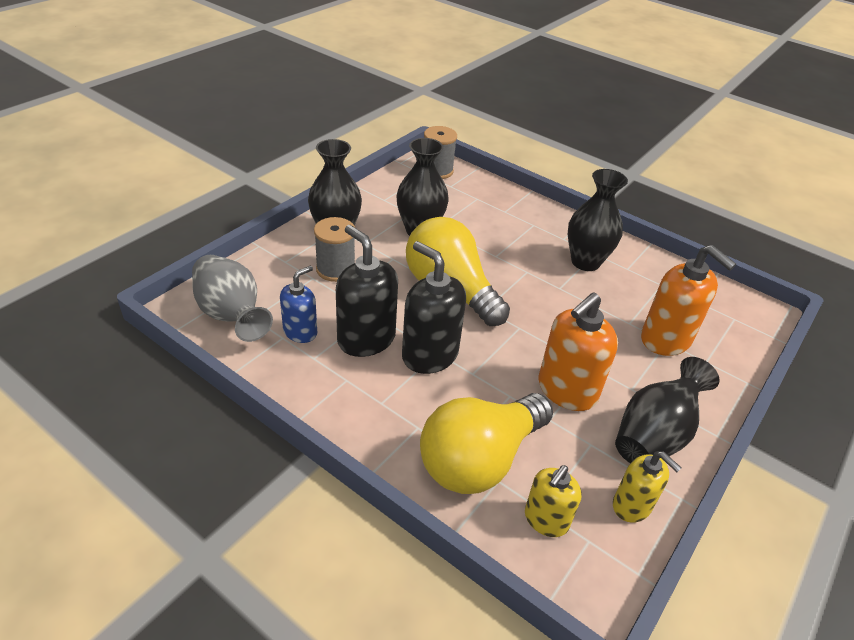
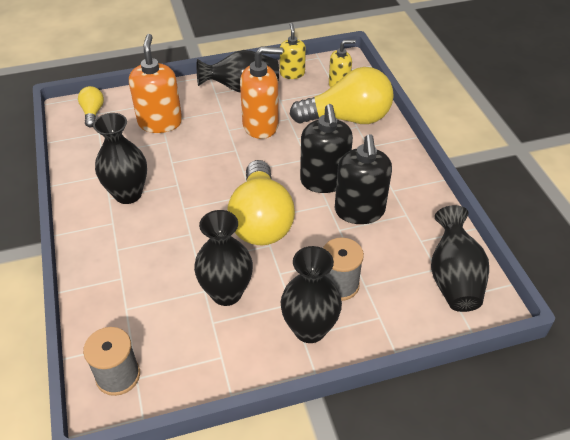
camera: 140 degrees left, 5 degrees up
(231, 315) = (453, 278): grey vase -> black vase
(300, 332) = (405, 238): blue soap dispenser -> none
(738, 317) = (93, 113): none -> yellow light bulb

